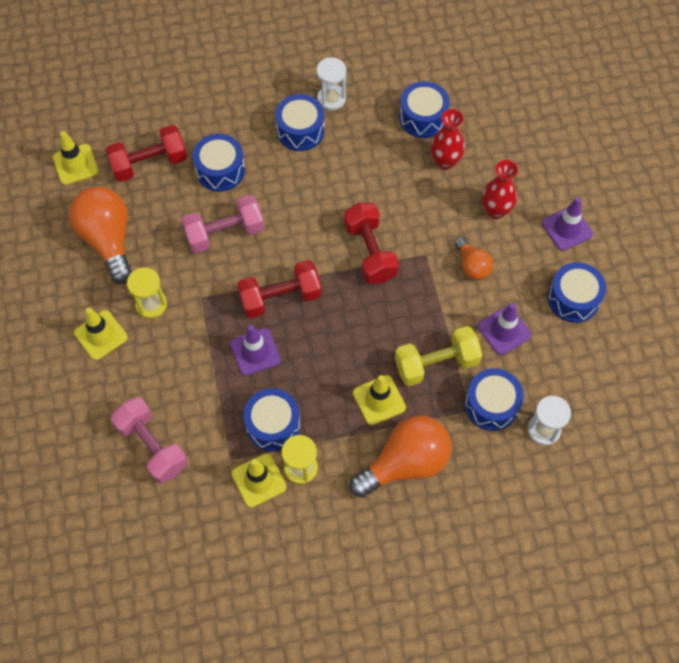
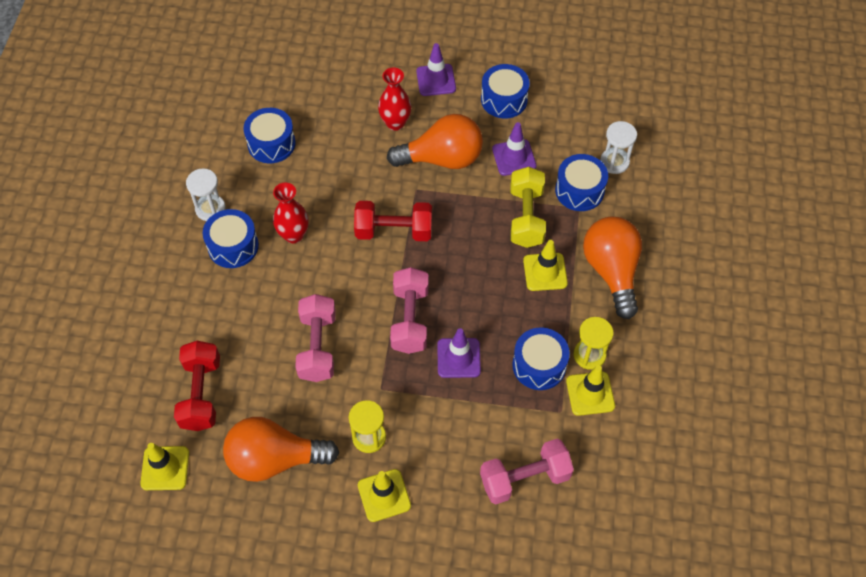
camera: 70 degrees left, 5 degrees down
(220, 170) = (243, 330): blue drum -> none
(280, 297) = (410, 319): red dumbbell -> pink dumbbell
(445, 162) = (327, 143): red vase -> red vase (294, 235)
(472, 266) = (442, 159): orange light bulb -> orange light bulb, size x1.87

